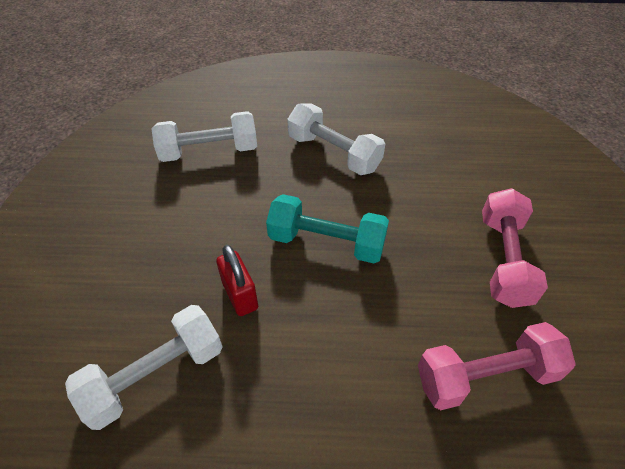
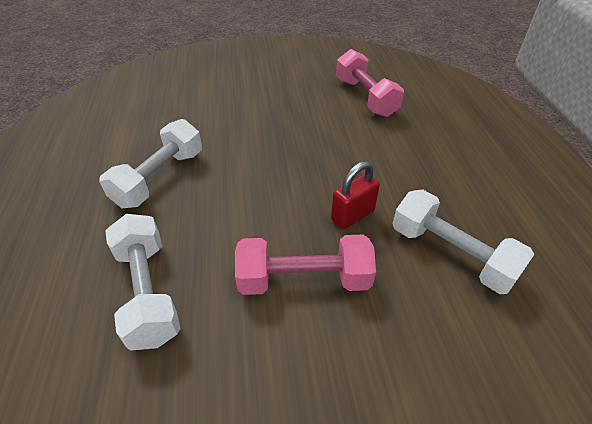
camera: 100 degrees left, 5 degrees down
(326, 242) = (280, 170): turquoise dumbbell -> none
(504, 259) = (276, 89): pink dumbbell -> pink dumbbell (304, 279)

